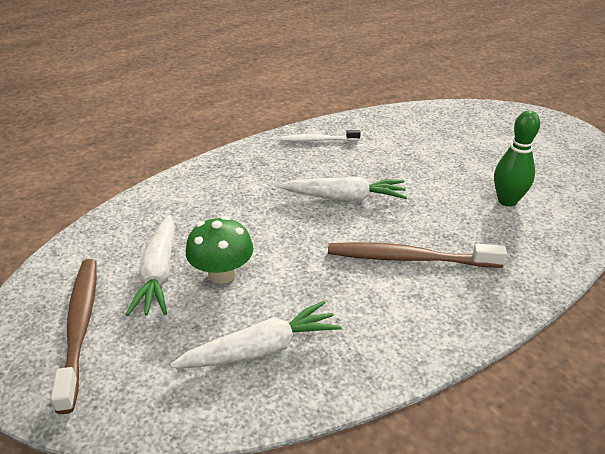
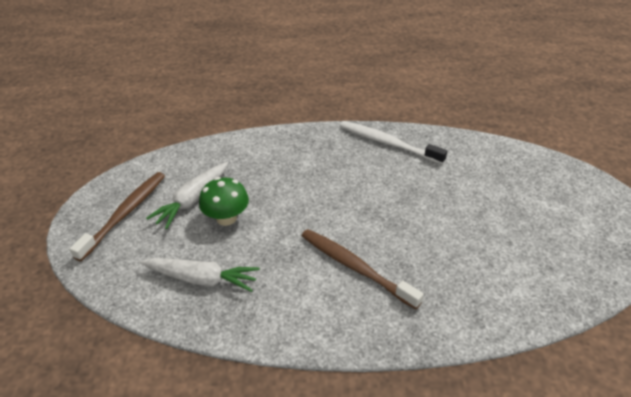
camera: 35 degrees right, 5 degrees up
(318, 140) = (388, 143): white toothbrush -> white toothbrush, size x1.67
(345, 198) = (358, 199): white carrot -> none
(507, 201) = (485, 259): green bowling pin -> none

